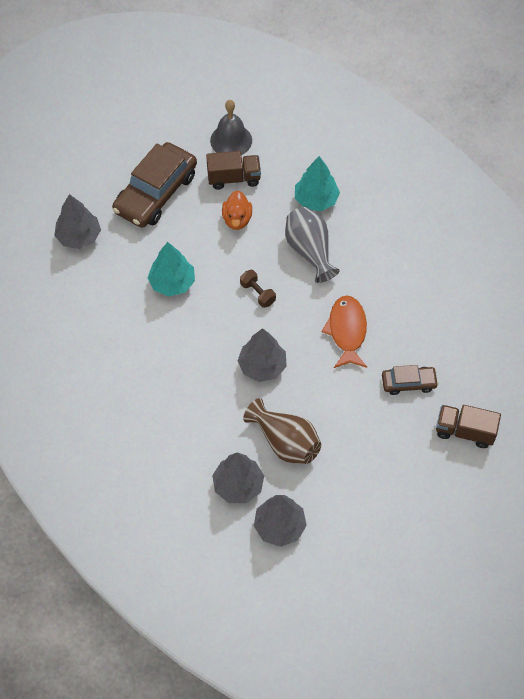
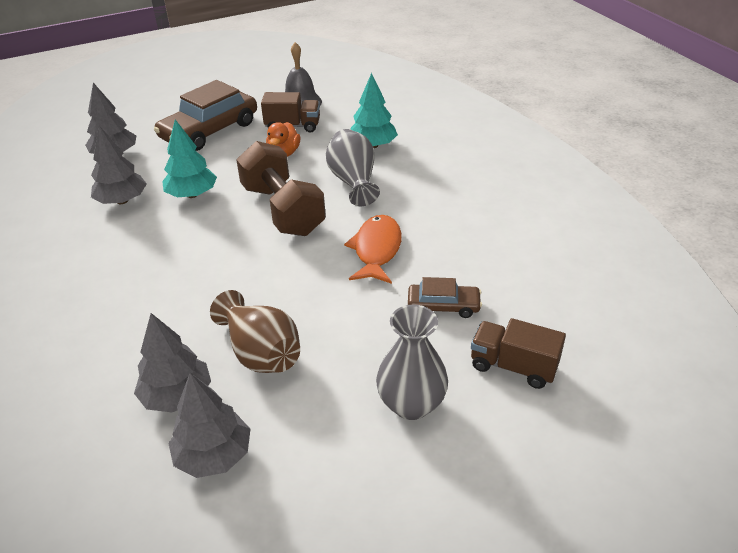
camera: 10 degrees right, 20 degrees down
(257, 293) = (282, 210): brown dumbbell -> brown dumbbell, size x2.40
(262, 366) = (262, 273): grey tree -> grey tree (122, 201)
(400, 471) = (411, 404): none -> grey vase

